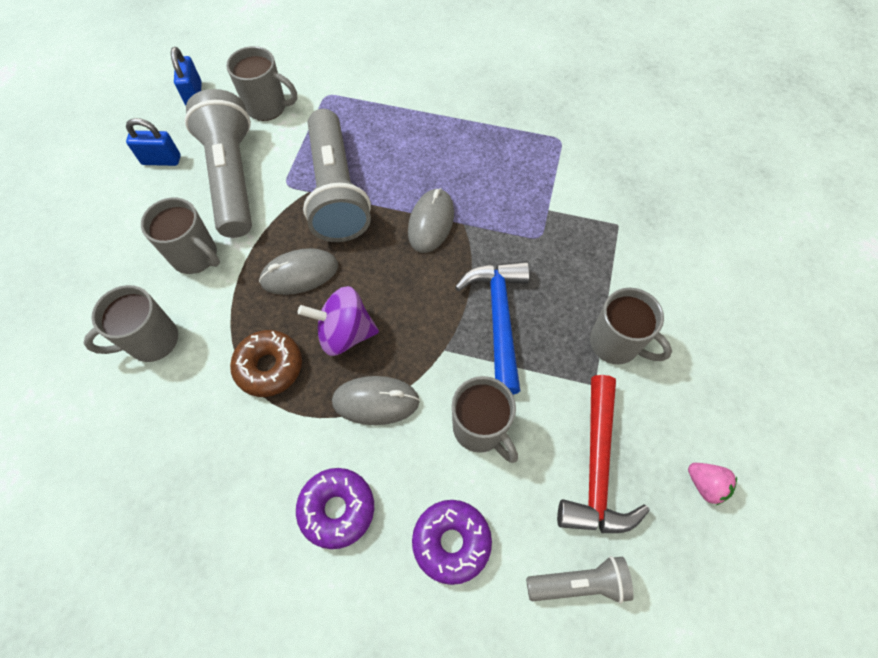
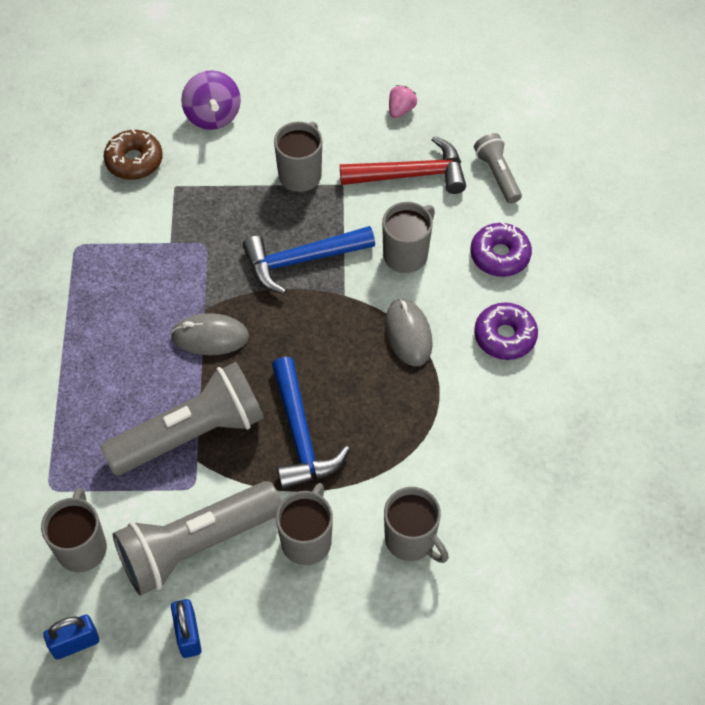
camera: 105 degrees left, 5 degrees down
(269, 367) = (404, 427): brown donut -> brown donut (134, 161)
(300, 274) = (300, 435): grey mouse -> blue hammer
(345, 333) = (352, 376): purple spinning top -> purple spinning top (213, 115)

